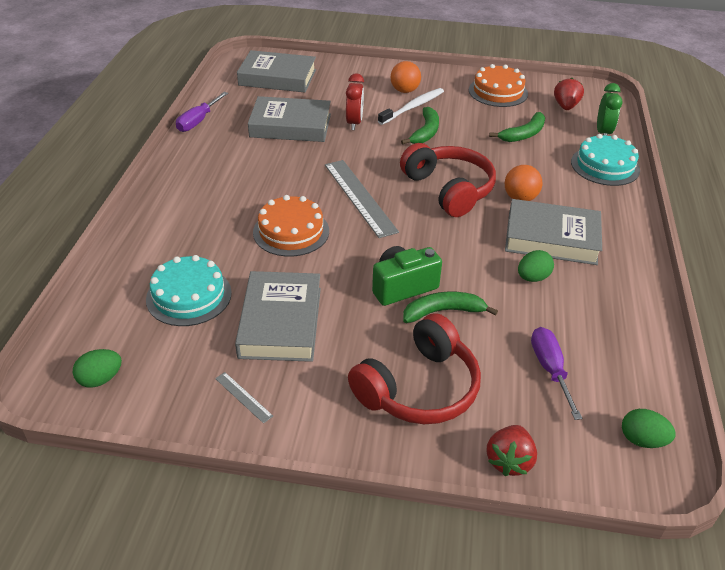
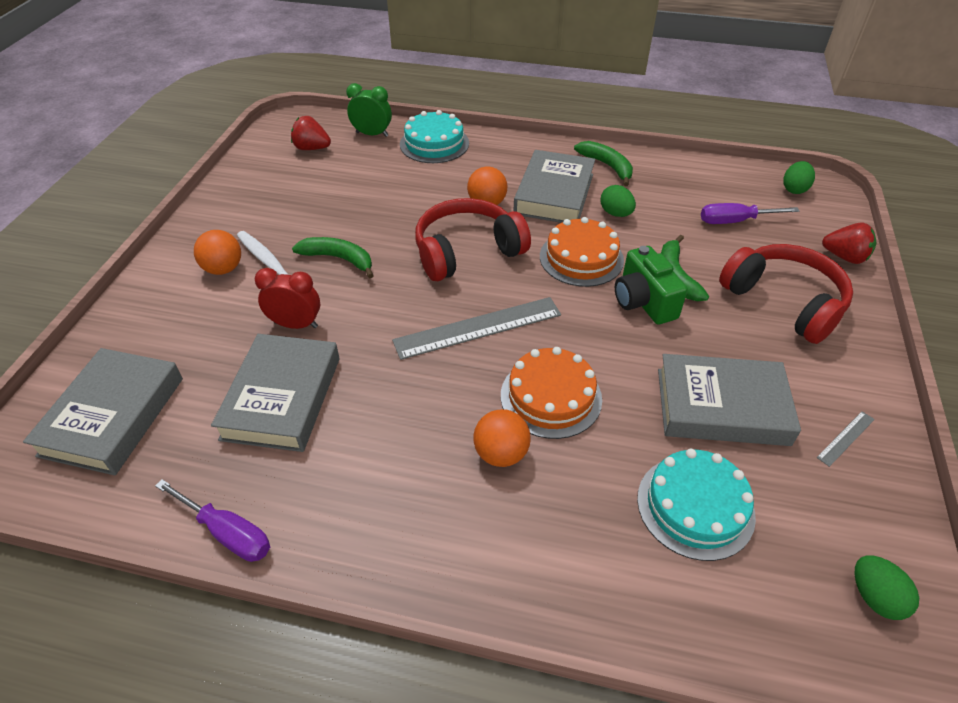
camera: 85 degrees left, 5 degrees up
(242, 209) = (501, 453): none -> orange ball
(498, 92) = (259, 190): orange cake -> orange cake (581, 258)
(523, 134) = (363, 184): green banana -> green banana (607, 166)

